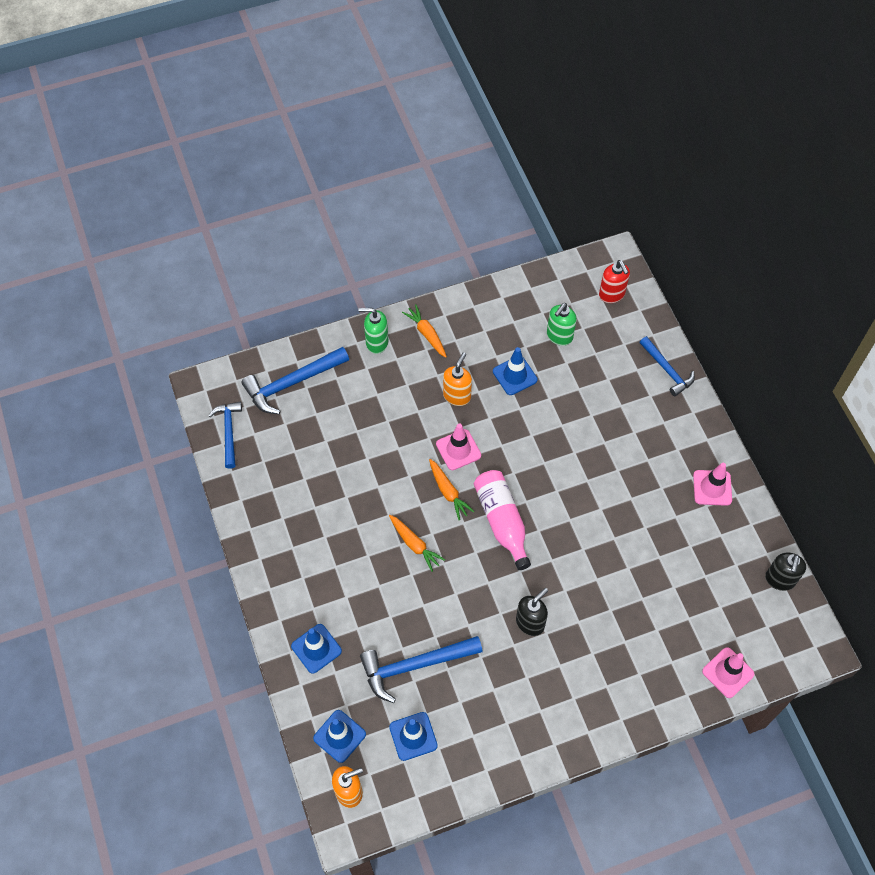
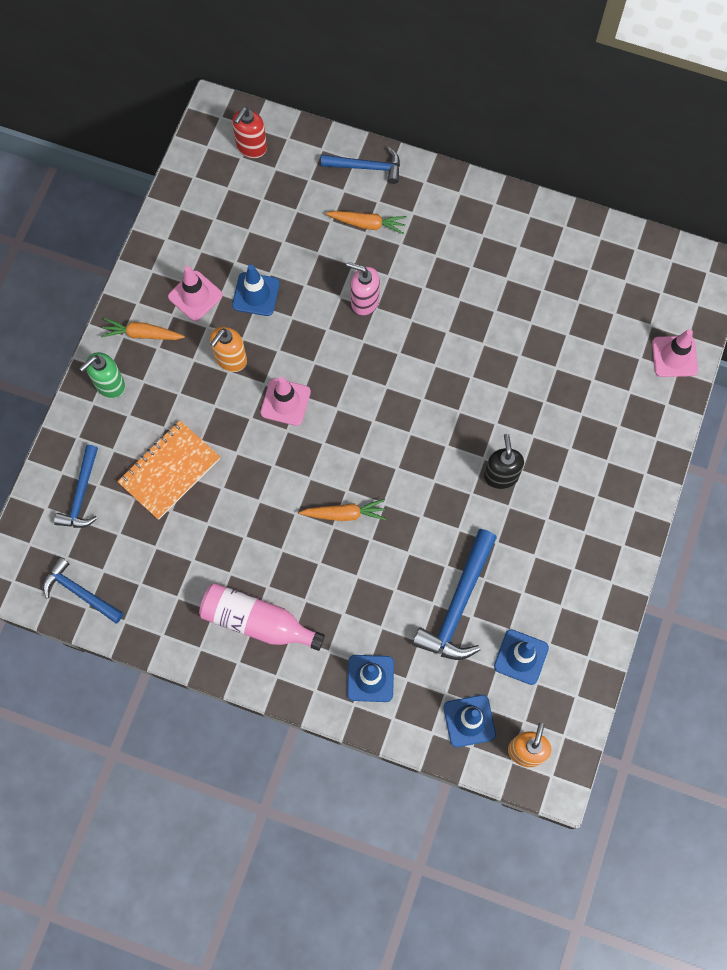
camera: 50 degrees left, 10 degrees up
(292, 383) = (81, 494): blue hammer -> blue hammer, size x0.65
(351, 419) = (169, 470): none -> orange notebook
(448, 492) = (319, 444): orange carrot -> orange carrot (367, 224)
(457, 396) = (230, 359): orange soap dispenser -> orange soap dispenser turned 120 degrees counterclockwise
(502, 521) = (387, 421): pink bottle -> pink bottle (257, 621)
(559, 336) = (251, 225): green soap dispenser -> none
(572, 442) = (364, 302): none -> pink soap dispenser
(612, 294) = (251, 147): red soap dispenser -> red soap dispenser turned 105 degrees clockwise
(712, 488) = (506, 227): pink traffic cone -> pink traffic cone (195, 296)
(779, 580) = (630, 248): black soap dispenser -> none

